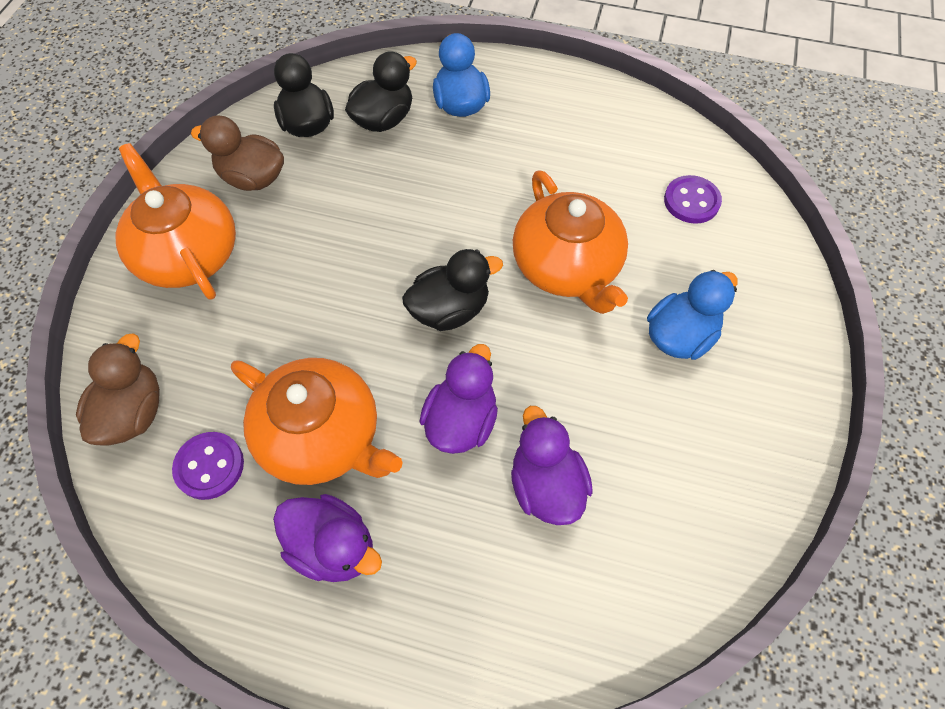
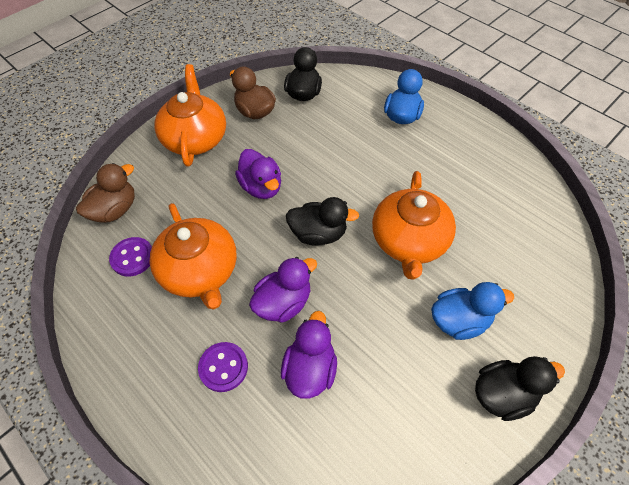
camera: 30 degrees right, 5 degrees down
(333, 546) = (166, 337): purple duck -> purple duck (261, 187)
(383, 120) = (349, 107): black duck -> black duck (503, 394)
(691, 201) = (523, 237): purple button -> purple button (223, 367)

